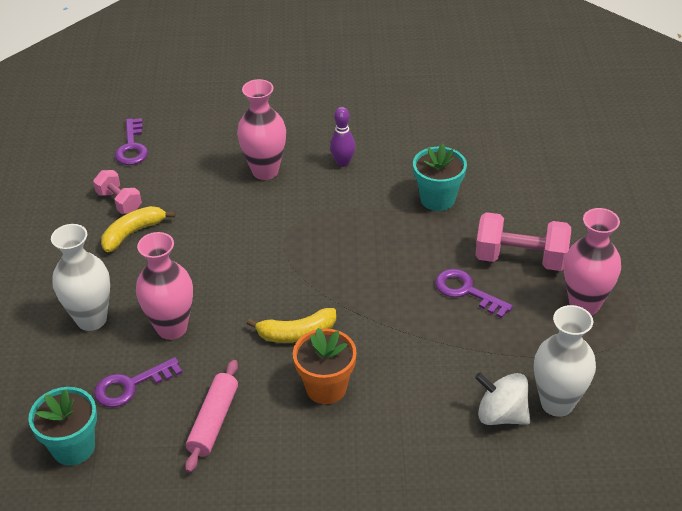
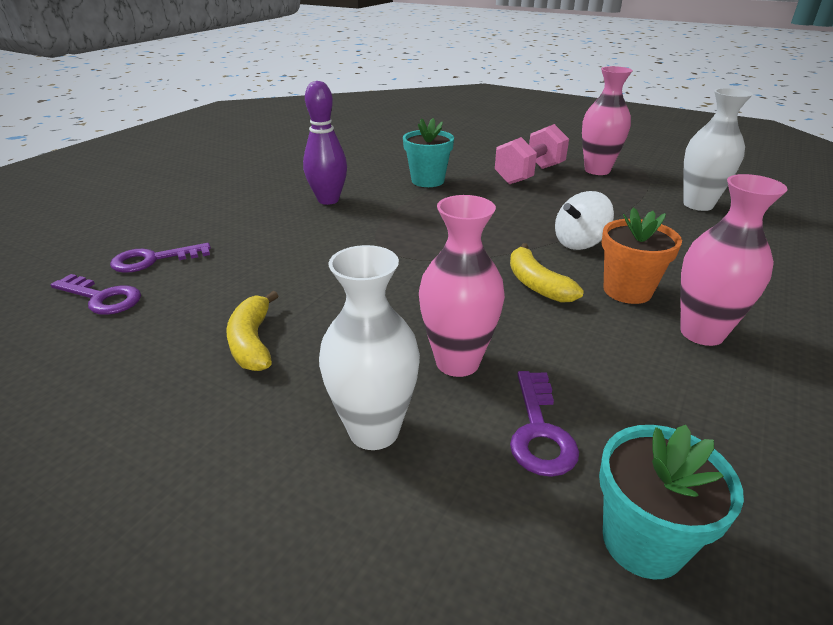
camera: 60 degrees left, 10 degrees down
(119, 202) = (181, 336): pink dumbbell -> none
(214, 421) = (645, 377): pink rolling pin -> none
(265, 171) = (281, 235): pink vase -> pink vase (701, 333)
(296, 333) = (536, 284): yellow banana -> yellow banana turned 135 degrees clockwise
(343, 162) = (328, 200): purple bowling pin -> purple bowling pin, size x1.58
(466, 291) = (548, 200): purple key -> purple key (153, 260)
(501, 415) = (702, 226): white spinning top -> white spinning top (579, 243)

